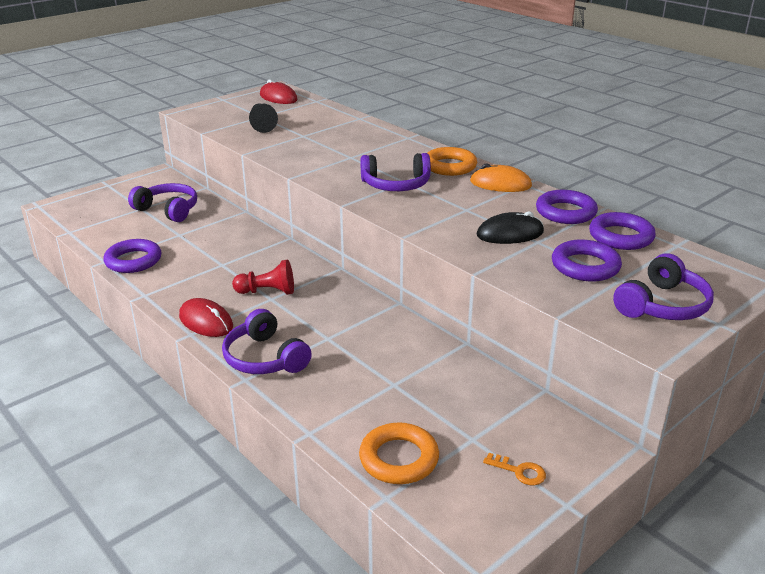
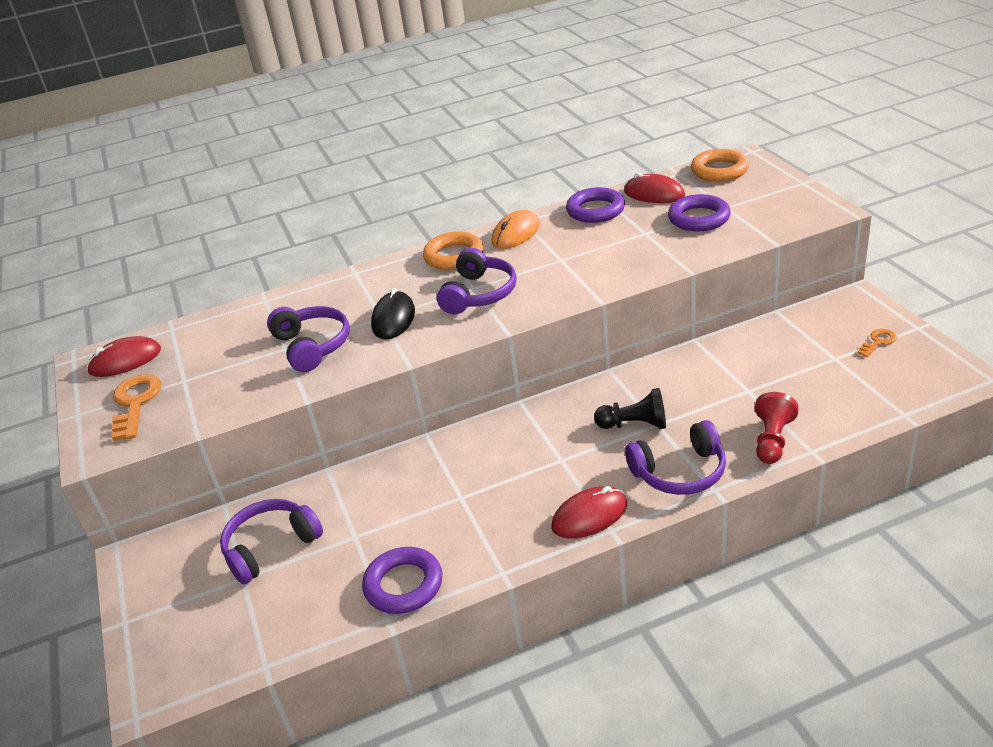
camera: 65 degrees left, 5 degrees up
(235, 110) = (135, 403): none -> orange key
(262, 125) = (220, 380): black pawn -> black pawn (635, 425)
(267, 292) = (545, 461): red pawn -> red pawn (772, 440)
(399, 458) = (855, 401): orange ring -> orange ring (719, 170)
(510, 234) = (624, 244): black mouse -> black mouse (393, 319)
(621, 236) = (654, 194): purple ring -> red mouse
(662, 305) = (771, 198): purple headphones -> purple headphones (312, 346)

